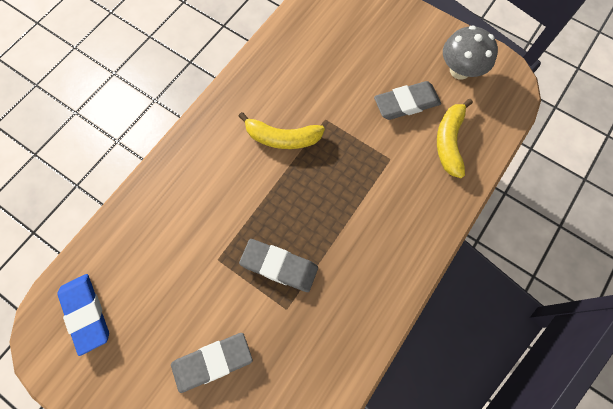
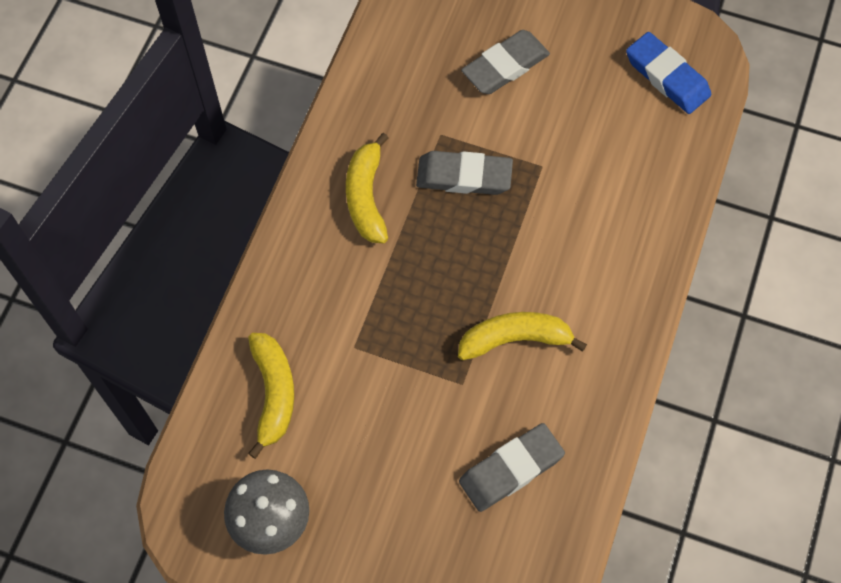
camera: 165 degrees right, 5 degrees down
(358, 268) = (366, 197): none -> yellow banana
(406, 103) = (346, 440): grey eraser -> grey eraser (511, 469)

